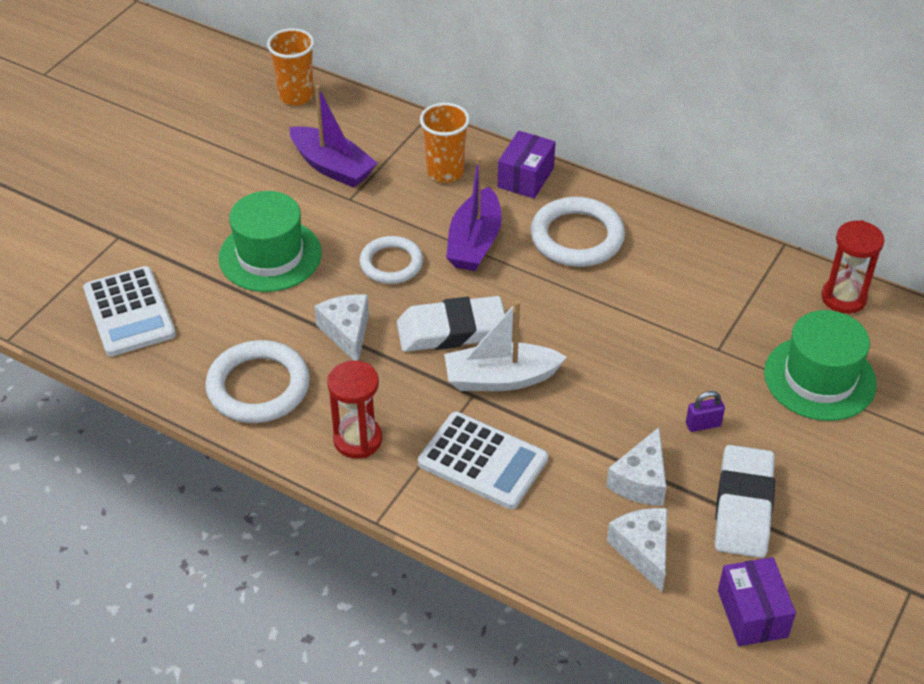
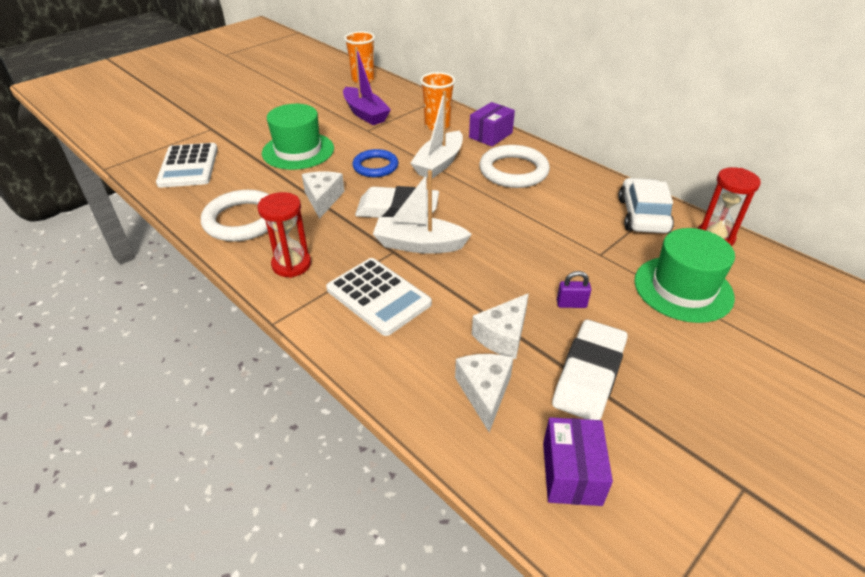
camera: 15 degrees right, 5 degrees down
(391, 263) = (375, 166): white ring -> blue ring
(474, 242) = (439, 163): purple boat -> white boat
(754, 280) = (642, 215): none -> white car

